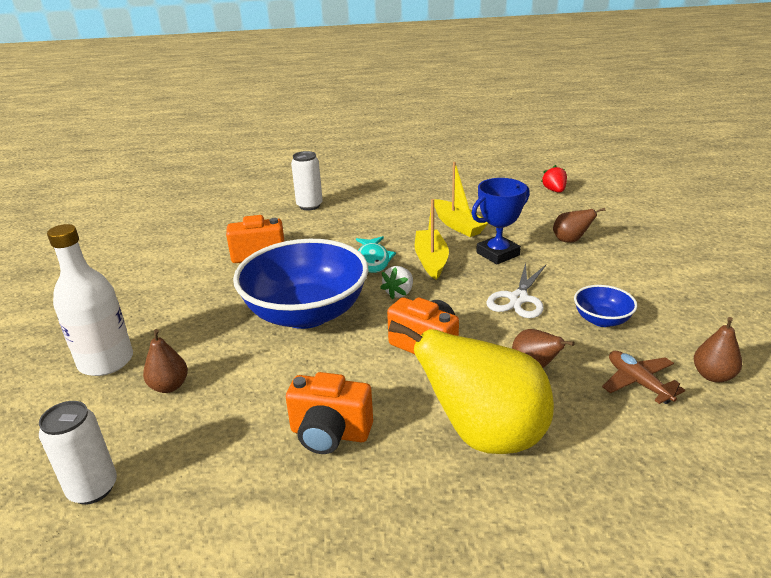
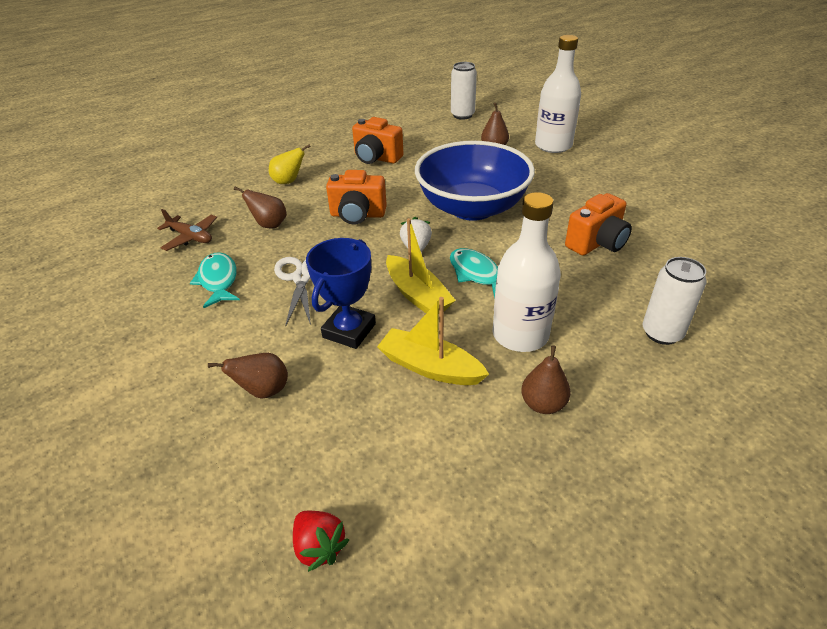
camera: 150 degrees right, 10 degrees up
(330, 434) = (376, 158): orange camera -> orange camera turned 135 degrees counterclockwise
(387, 224) = (520, 335): none -> white bottle
(484, 435) = (289, 181): yellow pear -> yellow pear, size x0.45
(601, 320) = (218, 280): blue bowl -> turquoise fish
(713, 376) = (130, 259): brown pear -> brown pear (543, 404)

